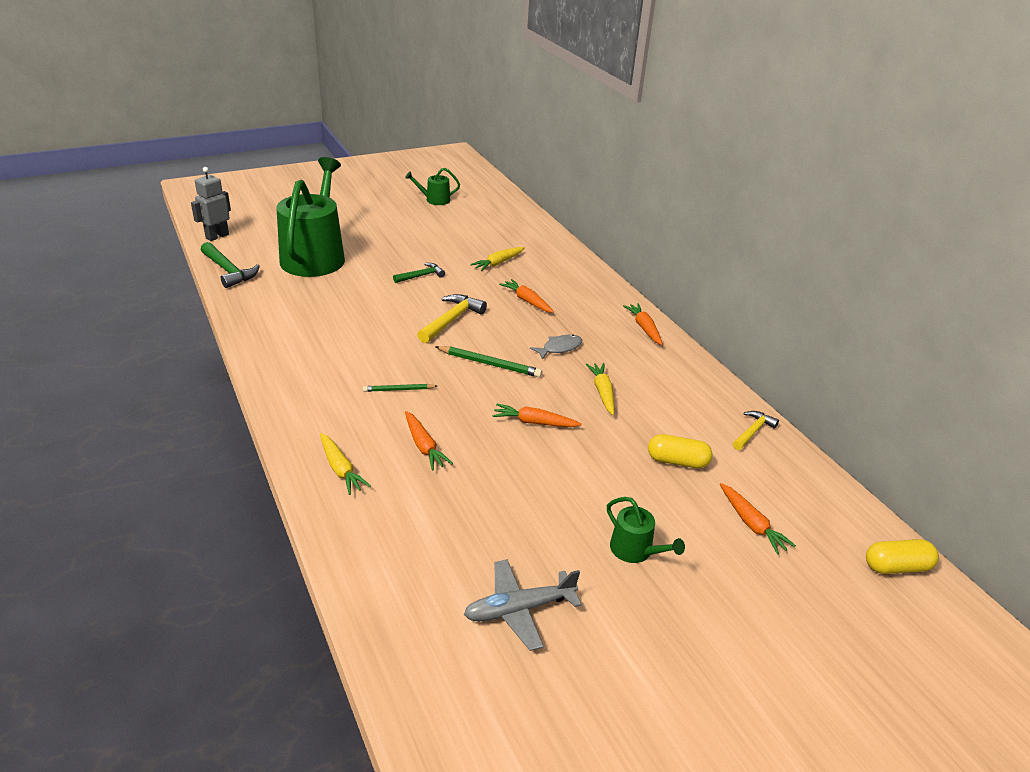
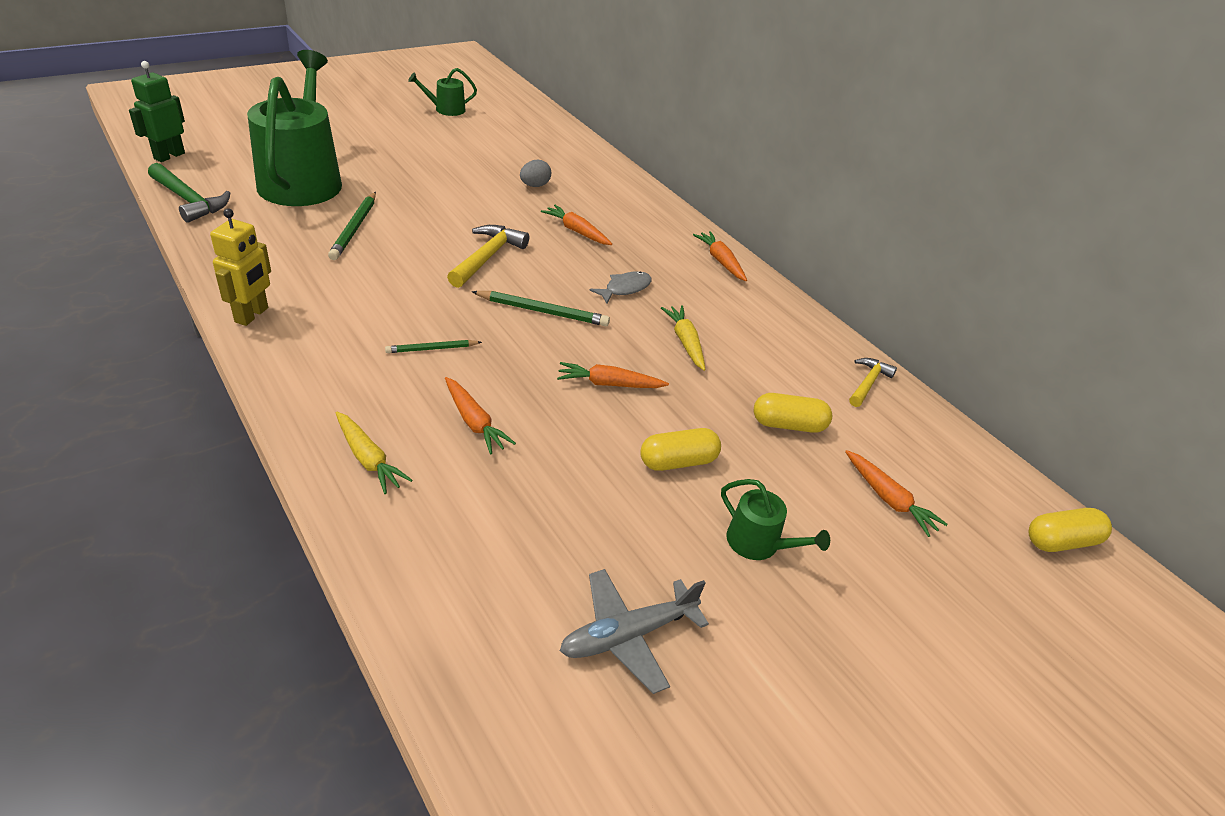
camera: 10 degrees left, 5 degrees up
(217, 236) = (169, 156): grey robot -> green robot
(266, 359) = (252, 315): none -> yellow robot
(350, 295) = (354, 228): none -> green pencil
(421, 276) = (442, 203): green hammer -> none
(498, 263) = (535, 185): yellow carrot -> grey egg
(580, 485) = (678, 462): none -> yellow capsule

